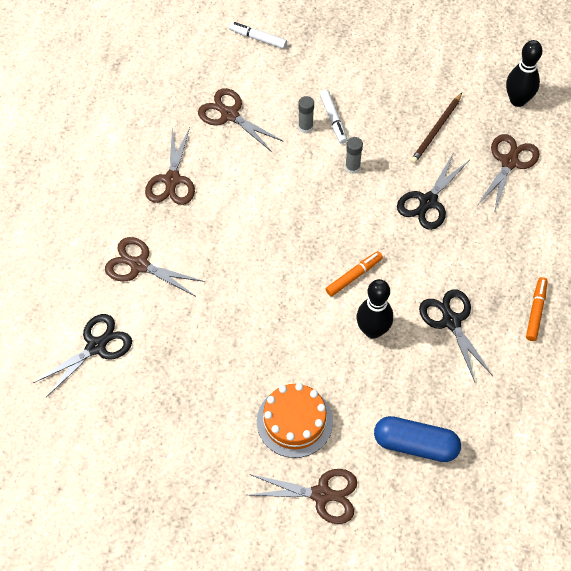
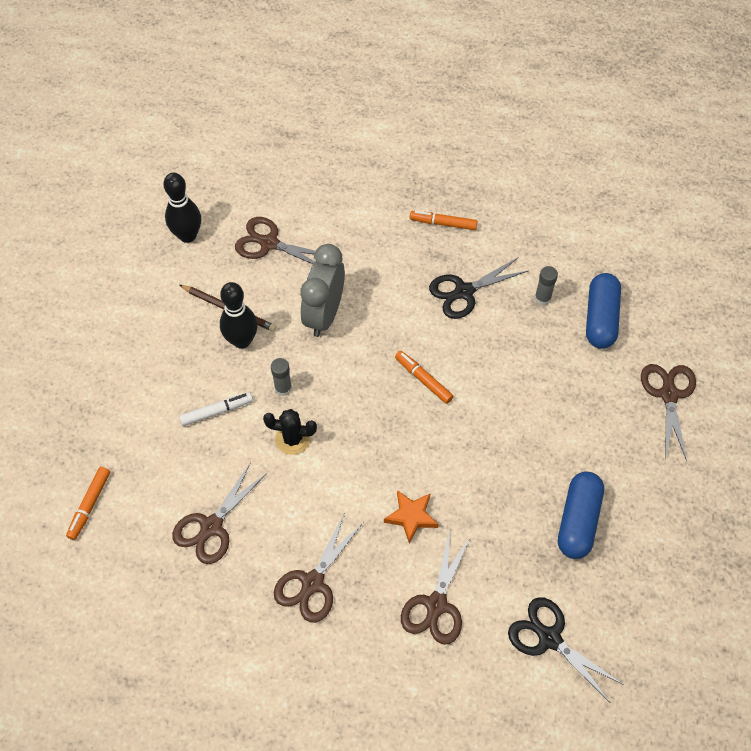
camera: 95 degrees left, 0 degrees up
(172, 180) = (312, 583): brown scissors -> brown scissors turned 120 degrees clockwise
(198, 386) = (578, 520): none -> blue capsule
(219, 254) = (411, 516): none -> orange star
(258, 38) = (89, 505): white marker -> orange marker
(294, 421) = (598, 424): orange cake -> none
(302, 172) = (292, 439): none -> black cactus
(305, 127) = (228, 440): grey glue stick -> grey glue stick (542, 298)
(372, 330) = (485, 359): black bowling pin -> black bowling pin (242, 340)
(428, 202) = (324, 314): black scissors -> grey clock

